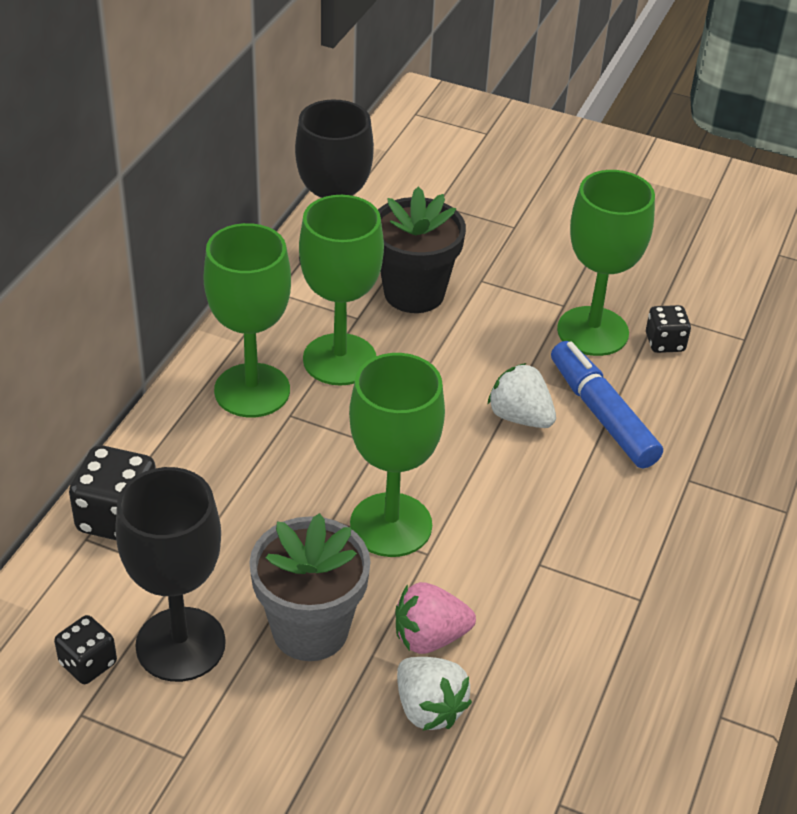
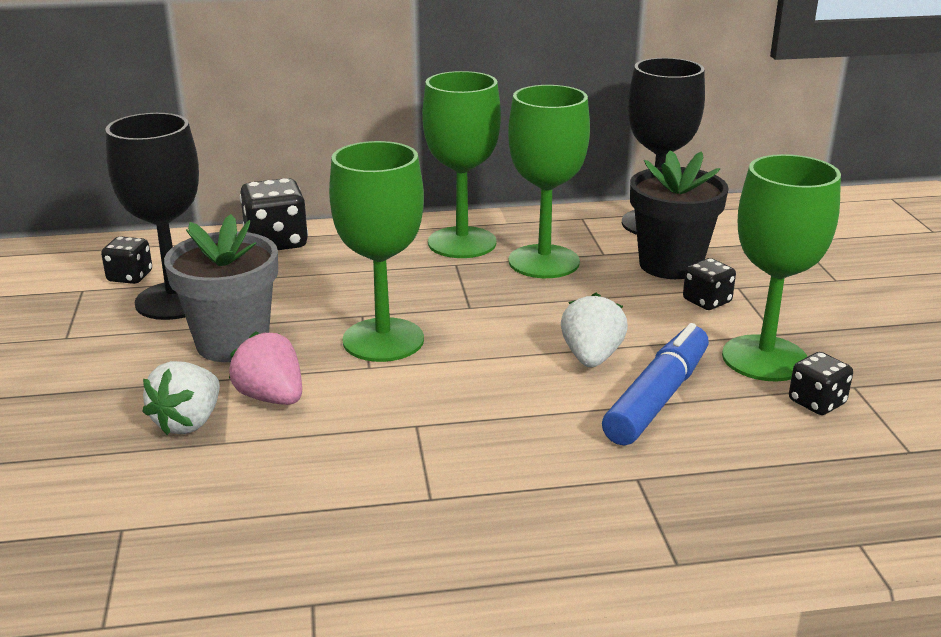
camera: 60 degrees right, 15 degrees down
(489, 309) = (706, 301): none -> black dice

